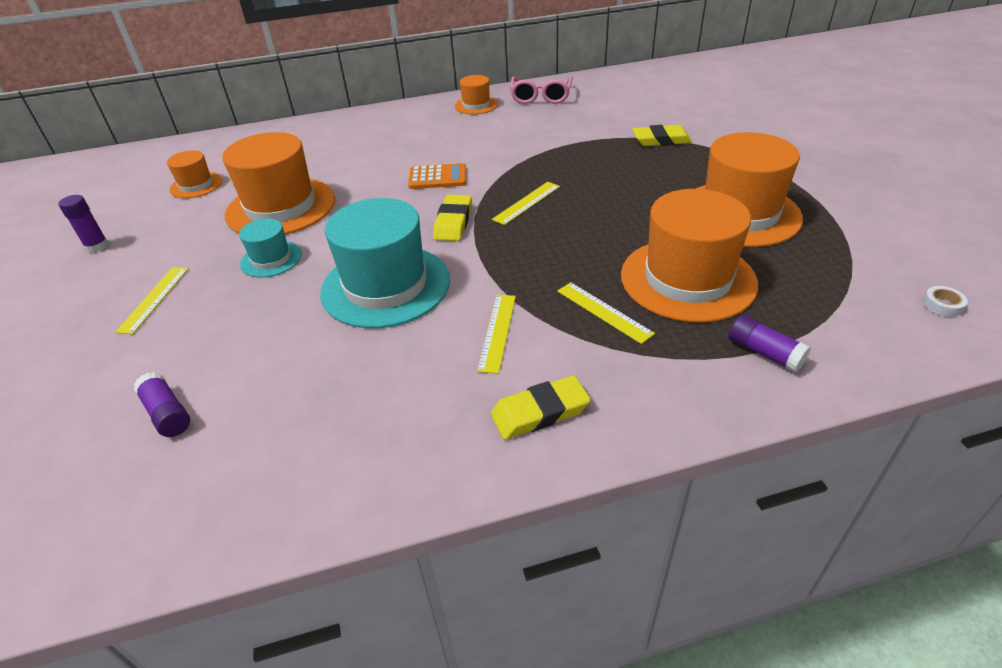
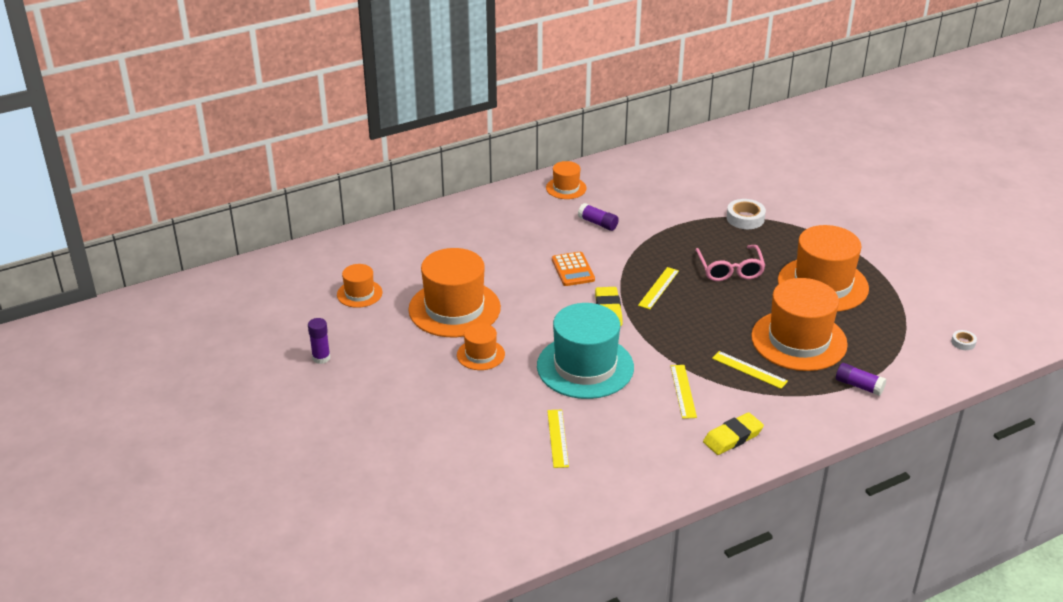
camera: 15 degrees left, 5 degrees down
(154, 299) = (411, 395): yellow ruler -> yellow ruler (557, 438)
(167, 414) = (490, 468): purple glue stick -> purple glue stick (598, 223)
(271, 259) = (480, 354): turquoise hat -> orange hat
(437, 177) = (573, 270): orange calculator -> orange calculator turned 90 degrees clockwise
(541, 97) = (622, 174): pink glasses -> pink glasses (730, 269)
(661, 140) = (745, 218): yellow eraser -> white tape

